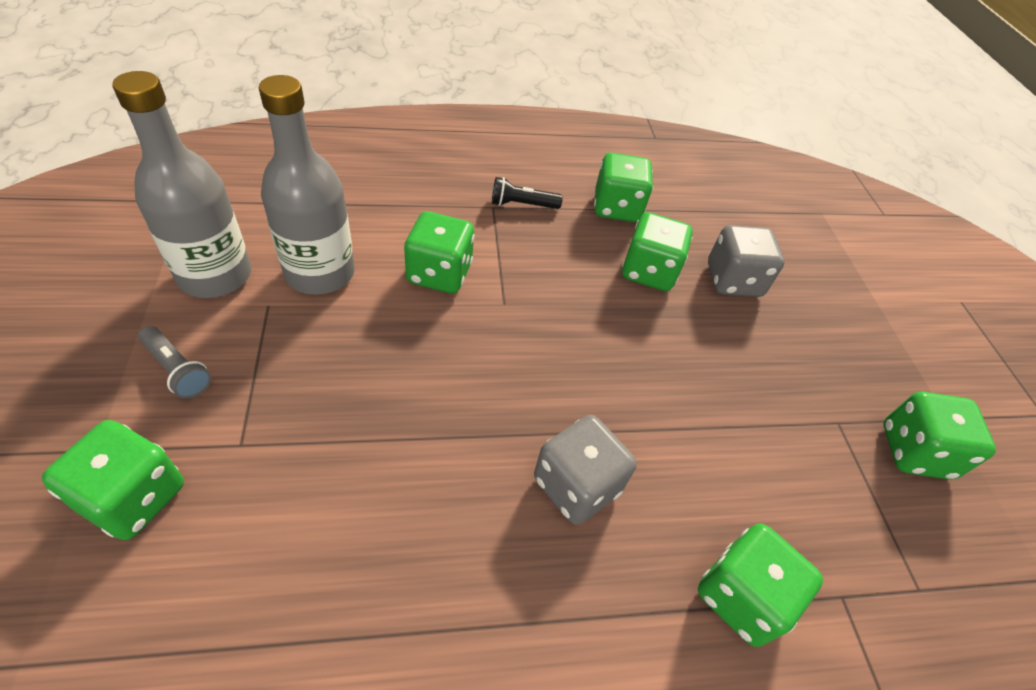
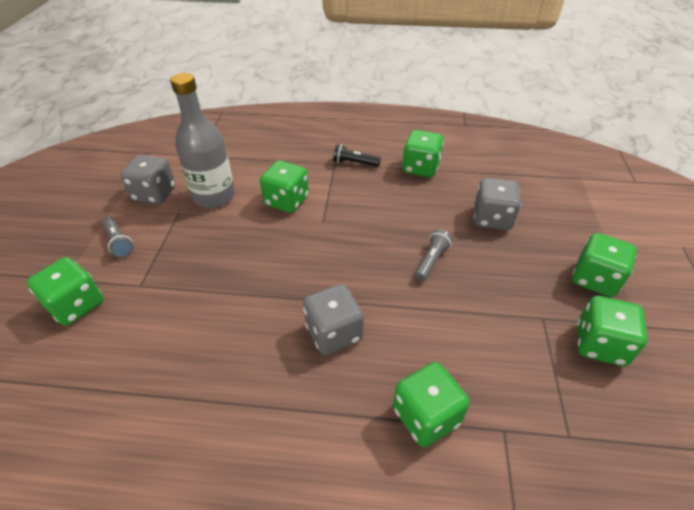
camera: 20 degrees right, 5 degrees down
(215, 276) = (154, 194): grey bottle -> grey dice
(649, 272) = (430, 209): green dice -> green dice (595, 279)
(675, 352) = (431, 261): none -> grey flashlight

